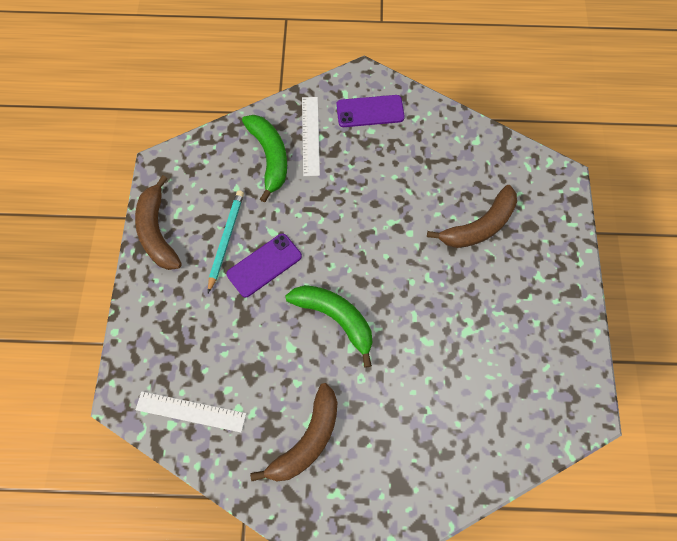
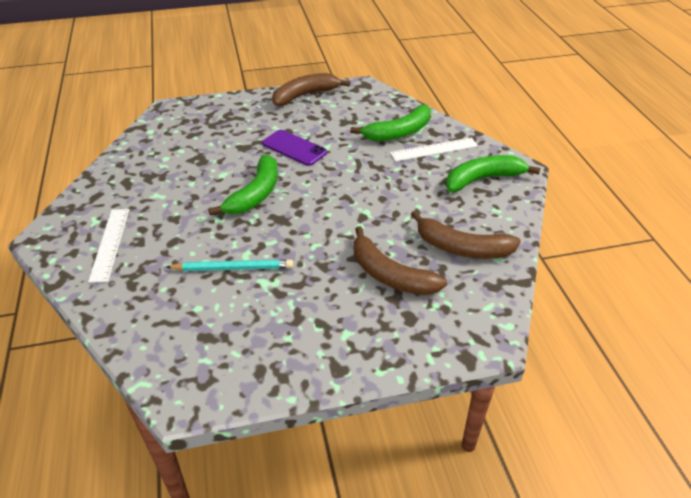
camera: 75 degrees right, 25 degrees down
(191, 411) = (161, 137): white ruler -> white ruler (110, 244)
(225, 240) = (310, 126): turquoise pencil -> turquoise pencil (233, 268)
(306, 440) = (141, 197): brown banana -> brown banana (461, 247)
(370, 111) = (483, 179): purple phone -> green banana

